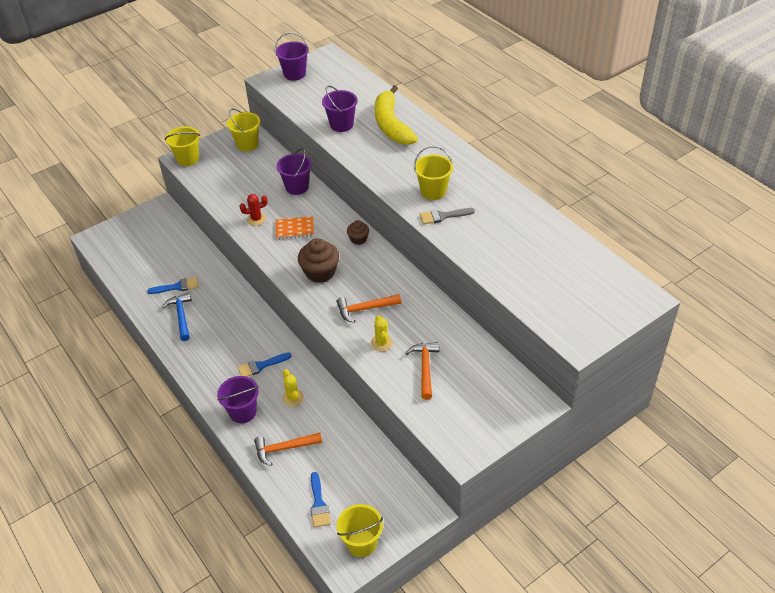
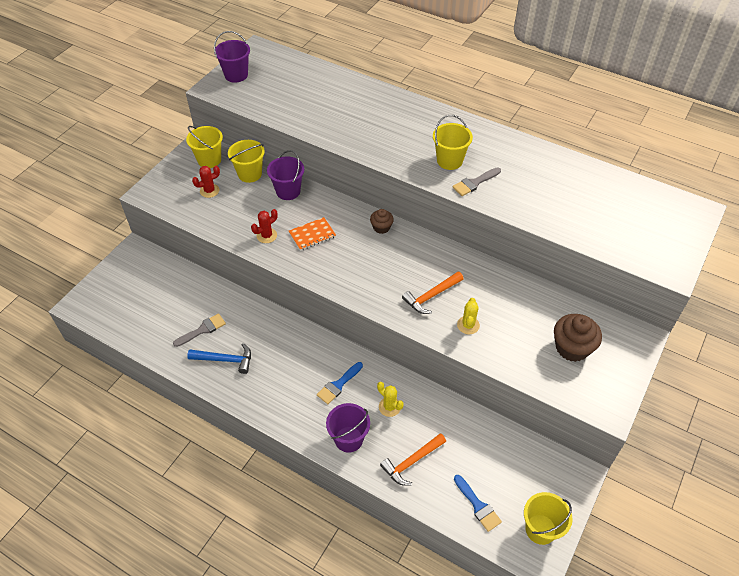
camera: 25 degrees left, 5 degrees up
(177, 287) = (203, 330): blue brush -> grey brush
(181, 316) = (225, 360): blue hammer -> blue hammer turned 135 degrees clockwise
(187, 159) = (154, 191): yellow bucket -> yellow bucket (250, 174)
(232, 170) = (209, 191): none -> red cactus
(320, 272) = (365, 272): brown cupcake -> brown cupcake (572, 348)
(341, 124) = (317, 116): purple bucket -> none
(381, 343) = (468, 325): yellow cactus -> yellow cactus turned 45 degrees clockwise
(391, 125) = (367, 104): yellow banana -> none
(425, 368) = (523, 337): orange hammer -> none

